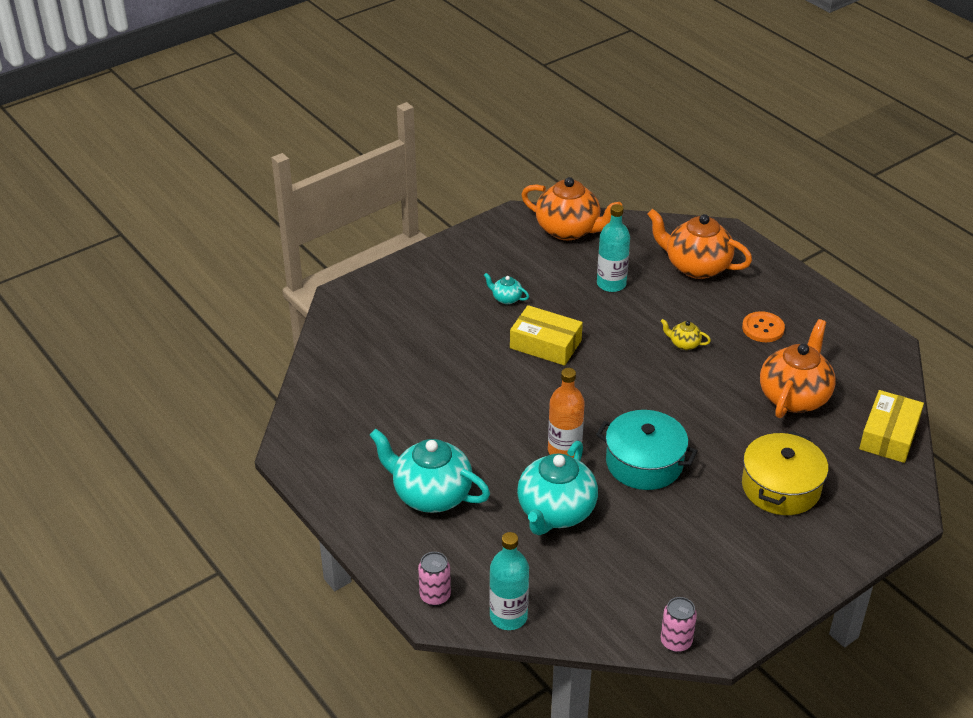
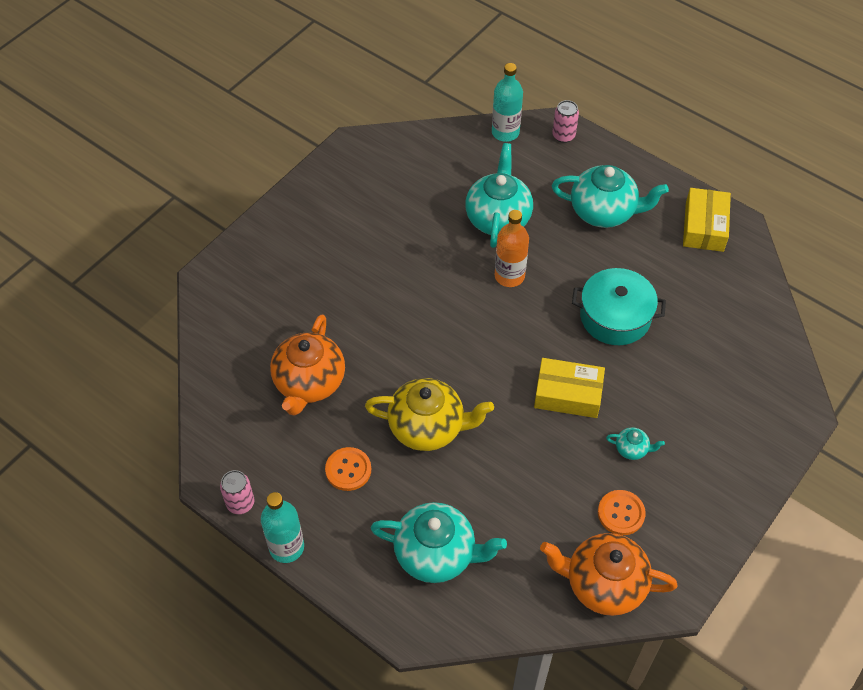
camera: 165 degrees right, 15 degrees up
(536, 263) = (621, 513): none -> orange button
(611, 284) = (526, 500): turquoise bottle -> turquoise bottle (286, 547)
(644, 463) = (437, 279): turquoise pot -> turquoise pot (615, 317)
(676, 642) = (381, 139): pink can -> pink can (240, 503)
(684, 344) = (428, 427): yellow teapot -> yellow teapot, size x2.26
(696, 266) = (437, 554): orange teapot -> turquoise teapot
(781, 487) = (315, 280): yellow pot -> none
(889, 435) = (217, 357): yellow box -> yellow box (704, 227)

